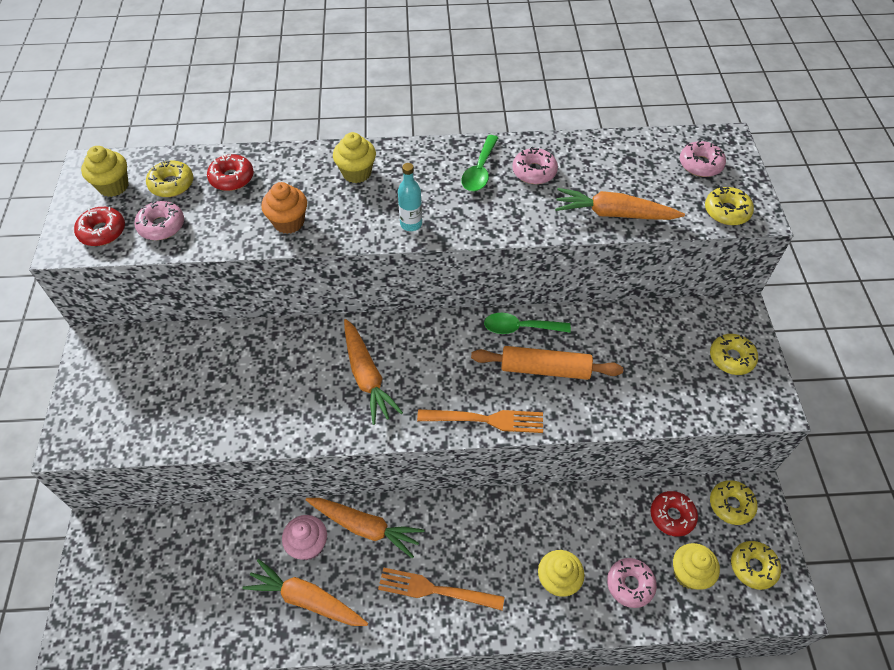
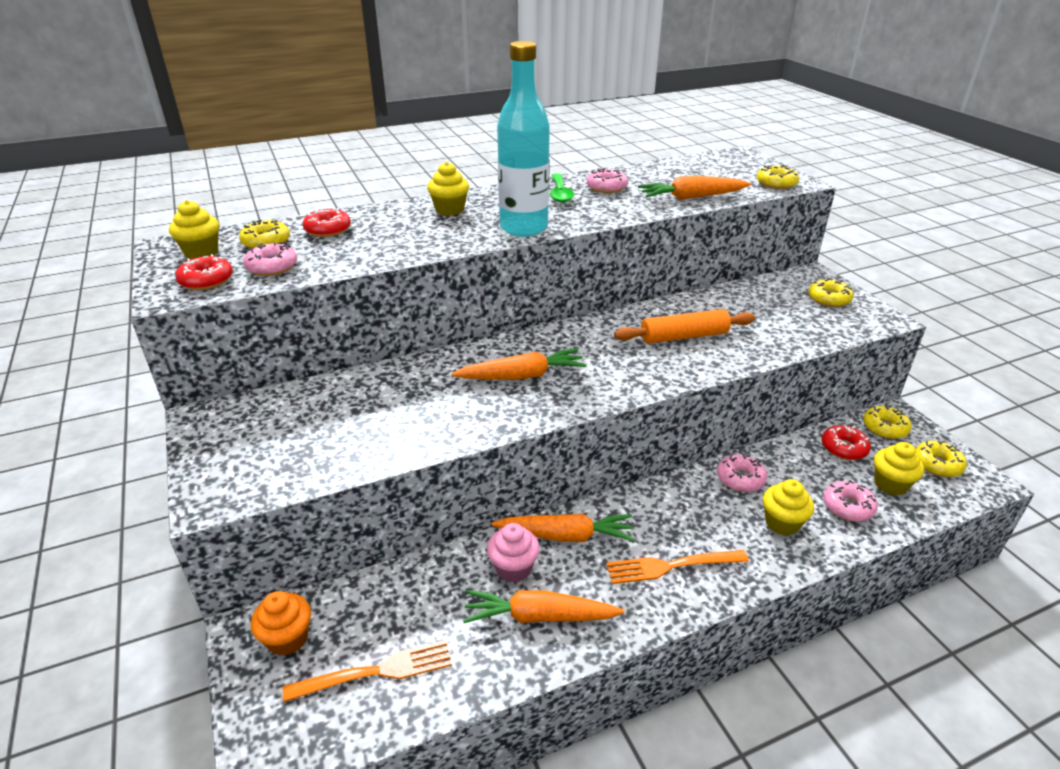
camera: 20 degrees left, 20 degrees down
(289, 222) = (405, 245): orange cupcake -> orange cupcake (288, 638)
(367, 377) = (522, 376): orange carrot -> orange carrot turned 60 degrees counterclockwise
(411, 224) = (523, 228): turquoise bottle -> turquoise bottle, size x2.24
(485, 420) = (657, 379): orange fork -> orange fork (376, 672)
(520, 328) = (641, 316): green spoon -> none
(700, 164) = (733, 166): pink donut -> pink donut (740, 479)

